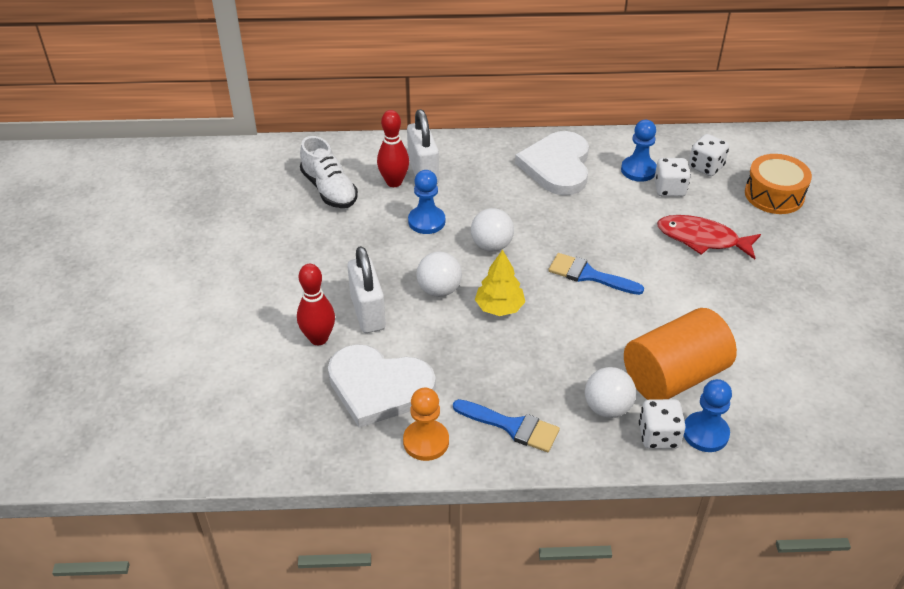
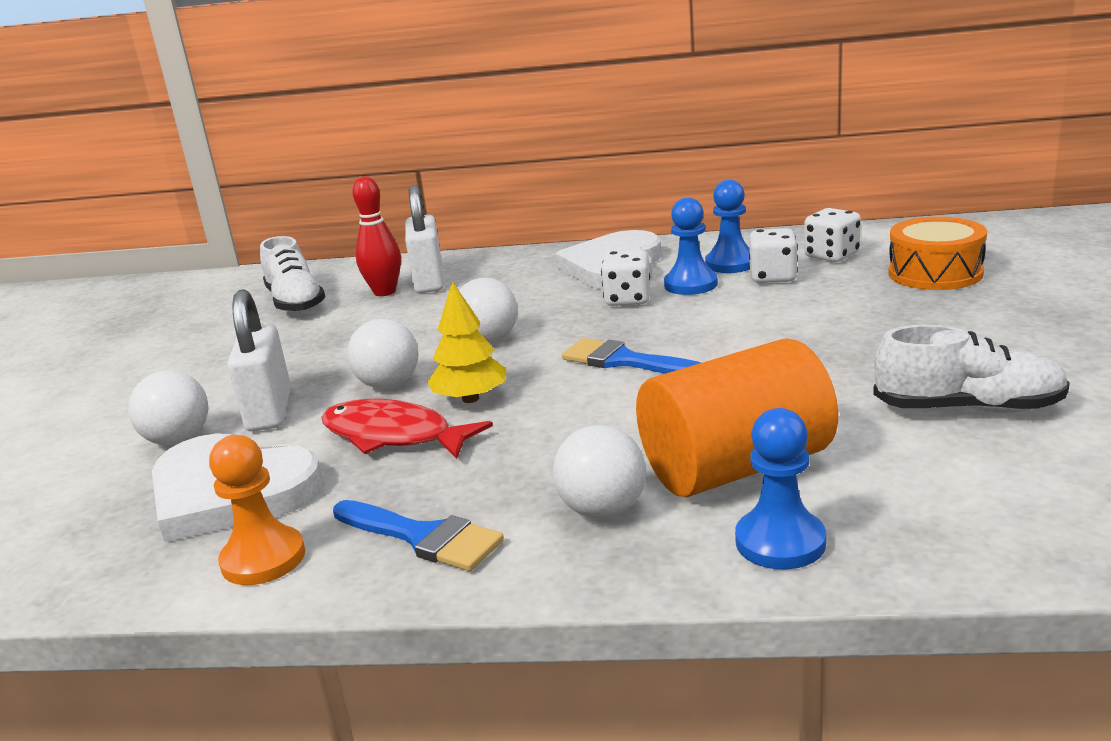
camera: 10 degrees right, 20 degrees down
(318, 338) = (178, 440): red bowling pin -> white ball
(426, 221) = (408, 322): blue pawn -> blue pawn (690, 284)
(658, 436) = (688, 547): white dice -> white dice (628, 299)
(702, 239) = (815, 319): red fish -> red fish (394, 436)
(796, 332) = (968, 408): none -> white shoe

